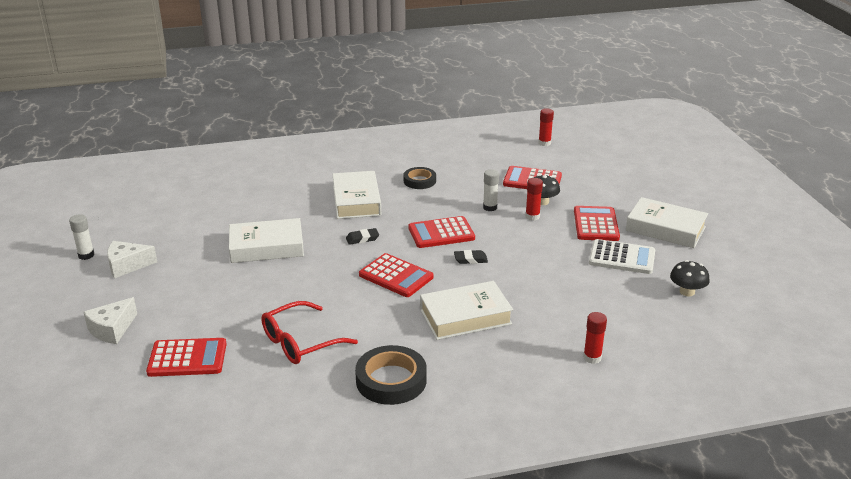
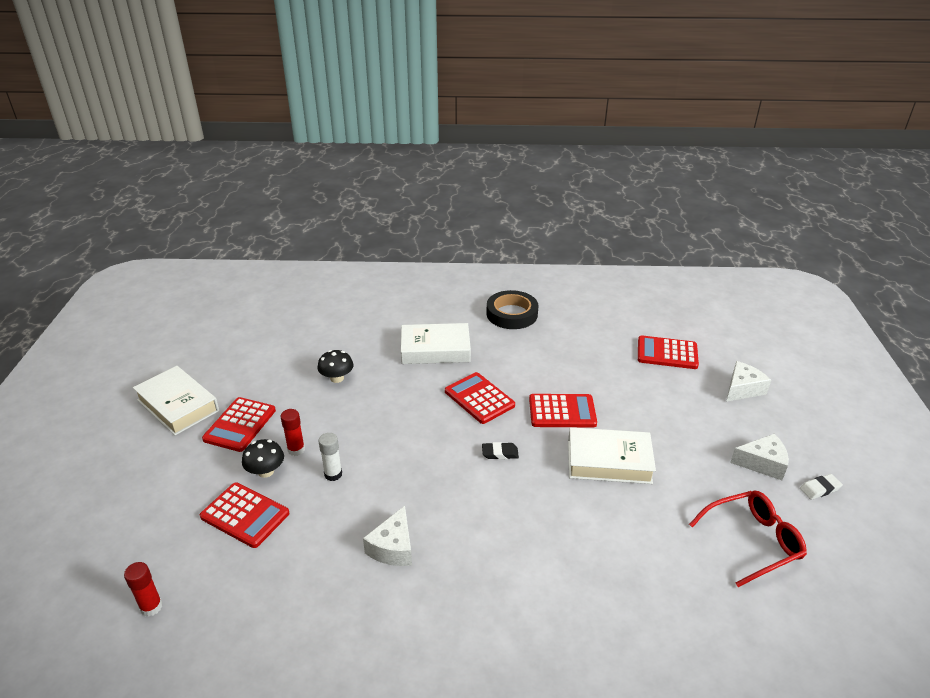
camera: 165 degrees left, 5 degrees up
(86, 255) = (819, 489): white glue stick -> white eraser
(300, 342) = (576, 351): red glasses -> red glasses (753, 541)
(356, 200) = (491, 522): white book -> none
(419, 181) = (393, 547): black tape -> white cheese
(441, 233) = (410, 444): red calculator -> red calculator (562, 411)
(470, 259) = (399, 404): black eraser -> none
(592, 358) = (362, 305): red glue stick -> none
(622, 258) = (257, 380): white calculator -> none
(687, 292) = (240, 339): black mushroom -> black mushroom (337, 378)

